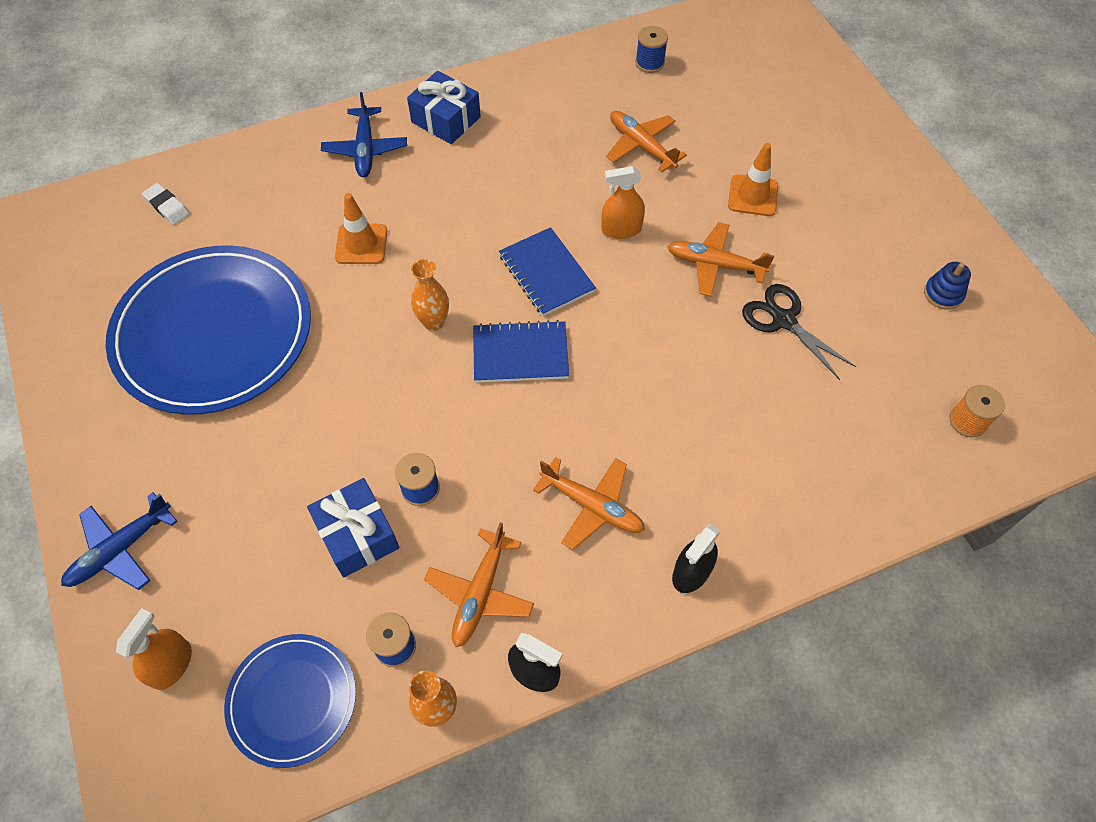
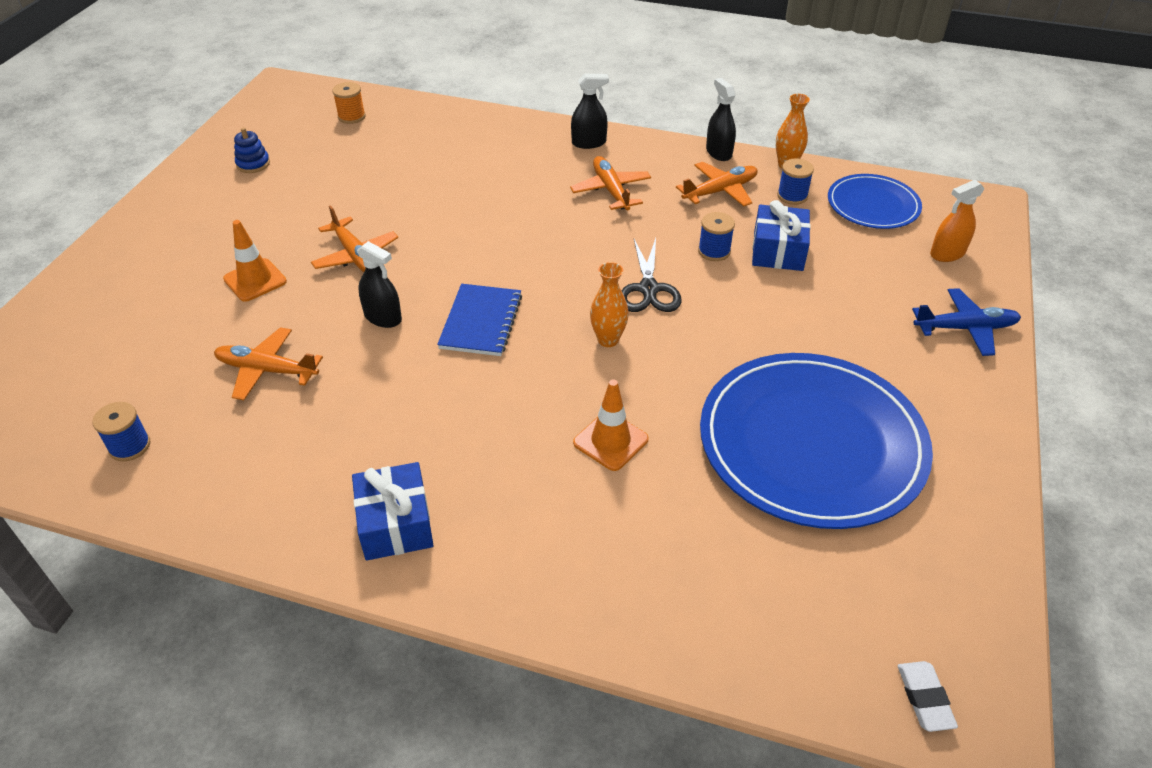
camera: 140 degrees left, 15 degrees down
(167, 206) = (793, 623): white eraser -> white eraser (924, 698)
(365, 149) = (513, 546): blue plane -> none
(520, 354) = (564, 283): blue notebook -> none
(621, 229) = (383, 317): orange spray bottle -> black spray bottle
(641, 146) = (267, 370): orange plane -> orange plane turned 105 degrees clockwise
(783, 320) = (366, 204): black scissors -> black scissors (648, 289)

